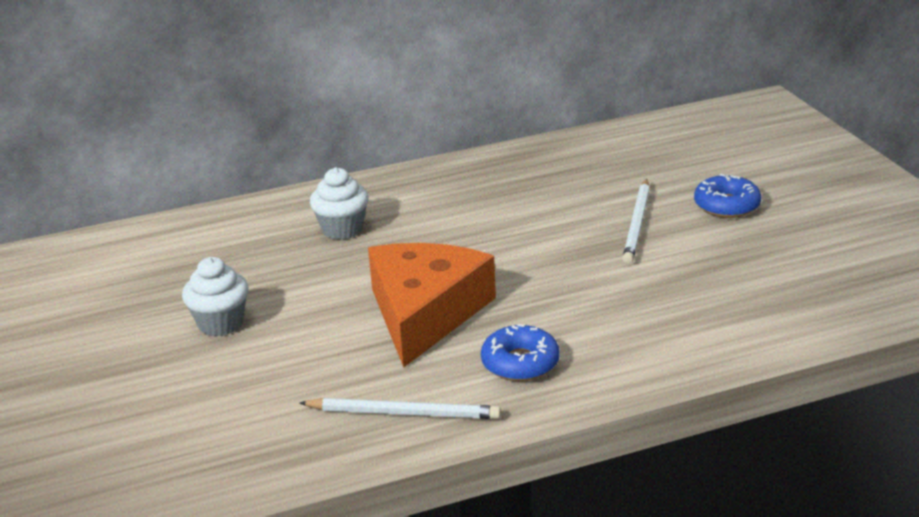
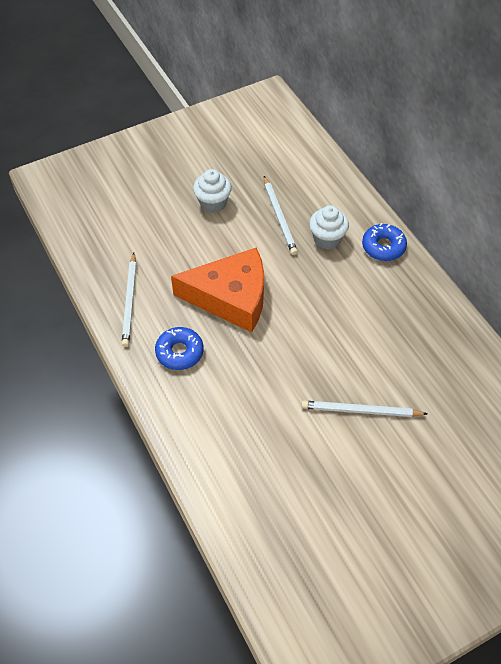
camera: 80 degrees right, 25 degrees up
(281, 265) = (279, 217): none -> white pencil
(726, 205) = (400, 473): blue donut -> blue donut (383, 247)

